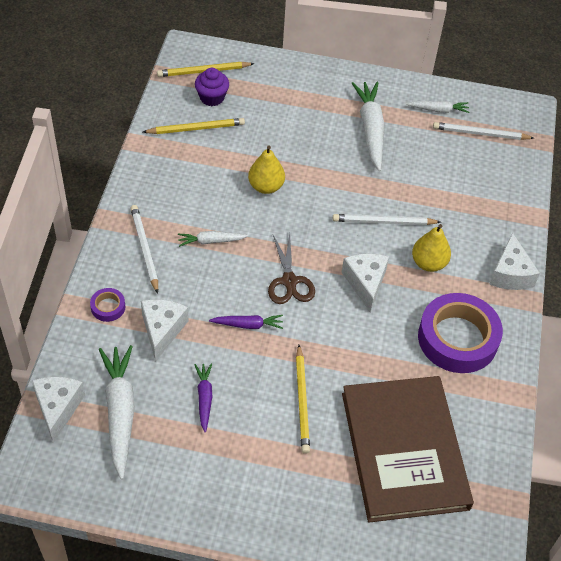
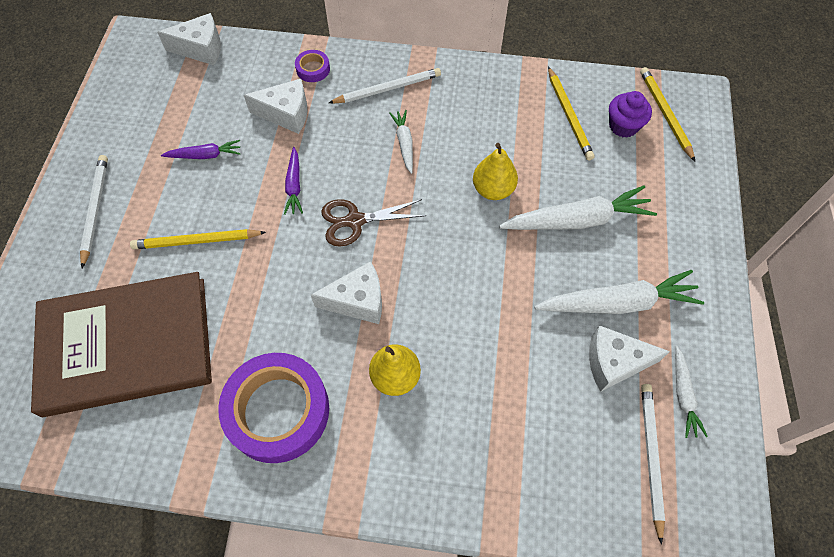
camera: 90 degrees right, 10 degrees up
(120, 412) = (194, 92): white carrot -> white carrot (577, 220)
(384, 222) = (457, 321): white pencil -> white pencil (95, 210)
(510, 274) = (386, 488): white cheese -> white cheese (614, 363)

